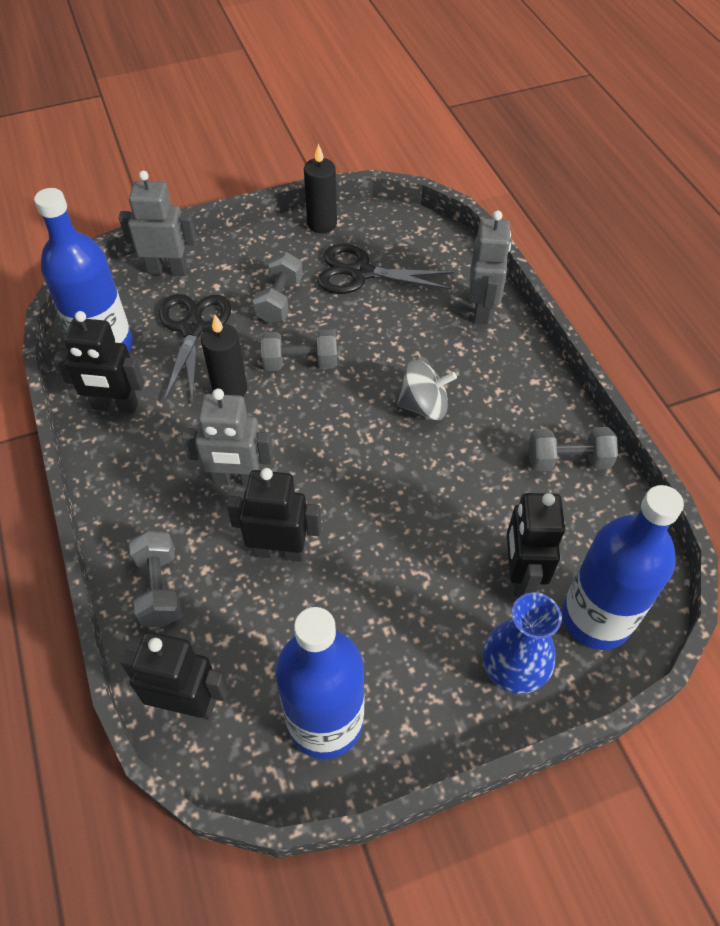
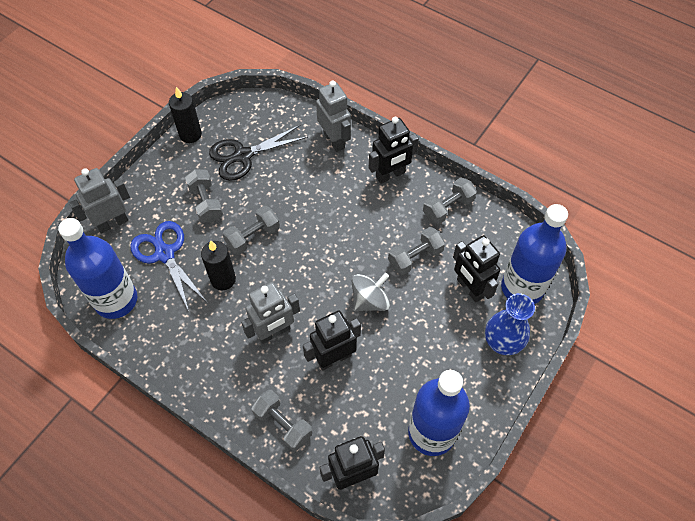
camera: 35 degrees left, 5 degrees up
(115, 406) = (158, 334): black robot -> black robot (390, 175)
(192, 329) = (165, 254): black scissors -> blue scissors
(424, 406) = (347, 221): grey spinning top -> grey spinning top (370, 300)
(476, 495) = (415, 257): none -> grey dumbbell

